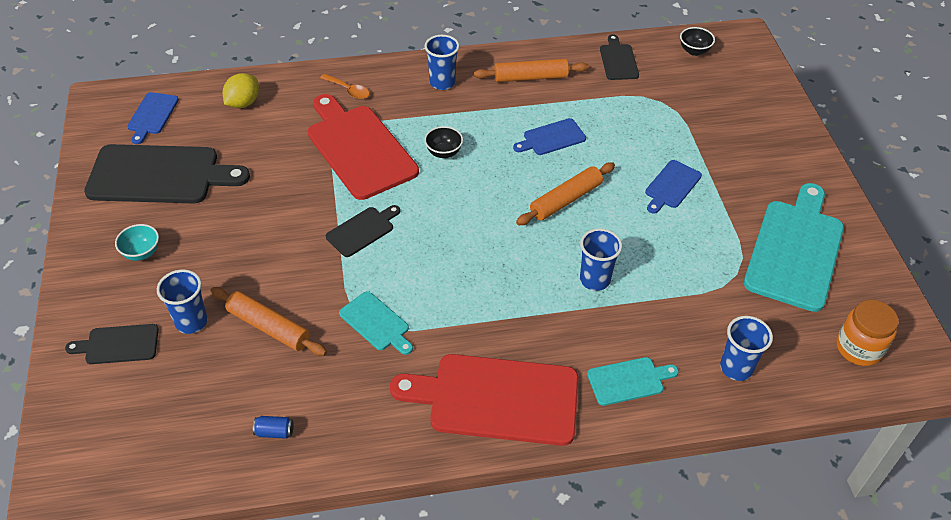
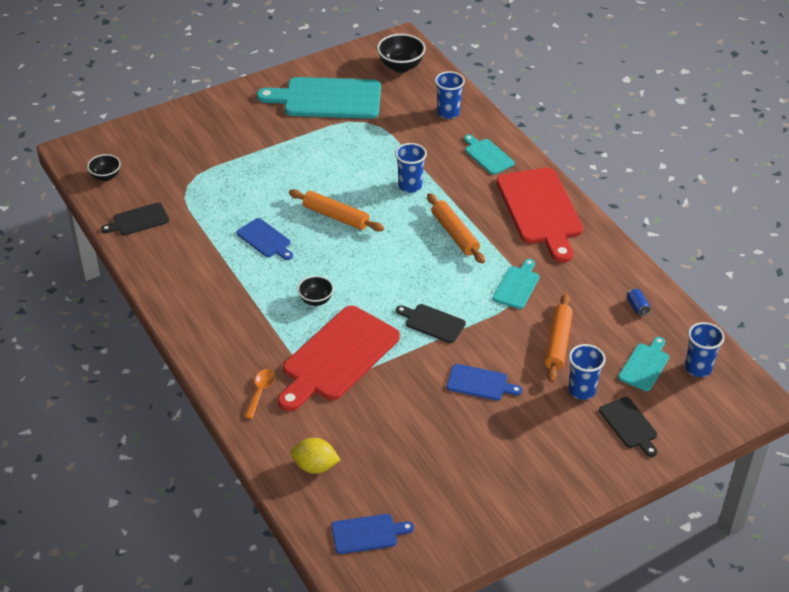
camera: 110 degrees left, 5 degrees down
(142, 253) = (537, 455): turquoise bowl -> none
(160, 175) = (443, 487): black cutting board -> none
(184, 397) = (644, 365): none -> turquoise cutting board
(442, 83) = (219, 328): blue cup -> blue cup (698, 368)
(530, 77) = (186, 270): orange rolling pin -> orange rolling pin (454, 234)
(671, 186) = (291, 164): blue cutting board -> blue cutting board (480, 383)
(858, 348) = (401, 66): orange jar -> black bowl

